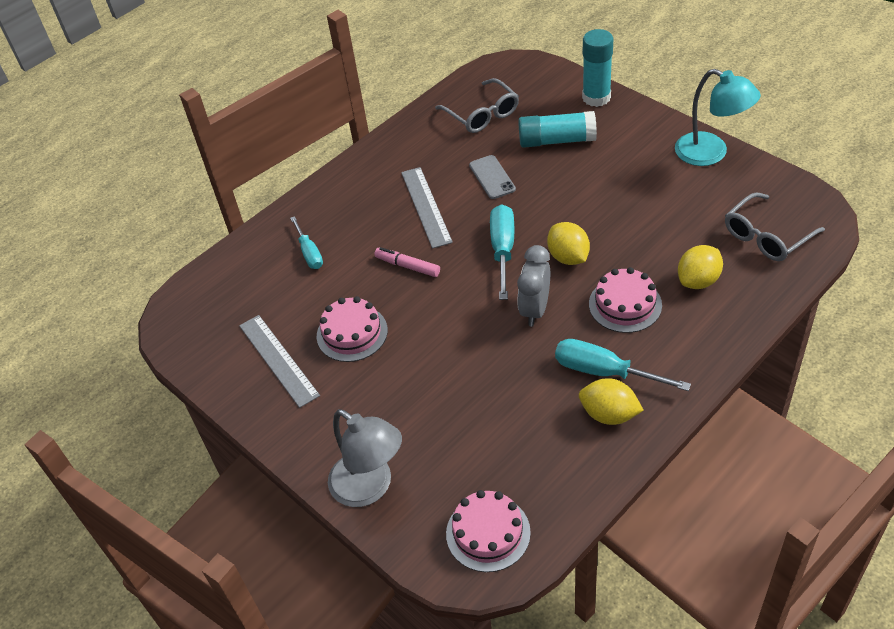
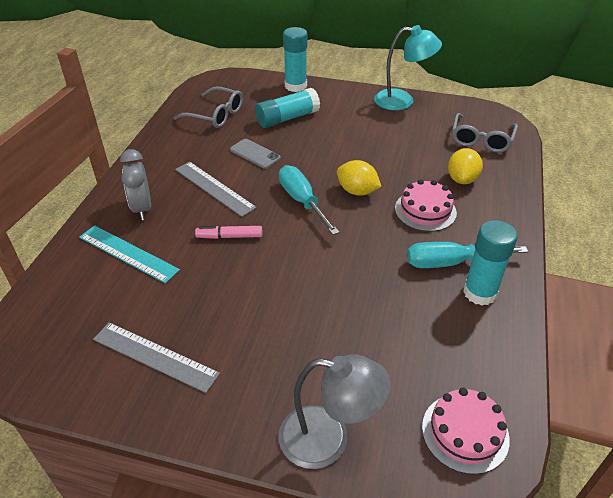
camera: 35 degrees left, 5 degrees down
(309, 253) = (128, 253): turquoise screwdriver -> turquoise ruler
(352, 333) = (215, 306): pink cake -> none
(535, 310) = (361, 236): grey clock -> grey clock (142, 208)
(609, 414) = (480, 293): yellow lemon -> turquoise glue stick

